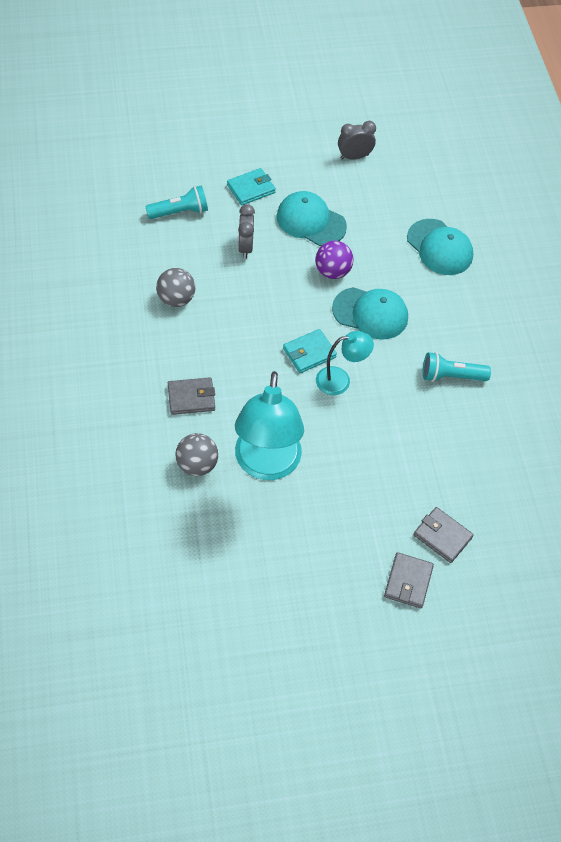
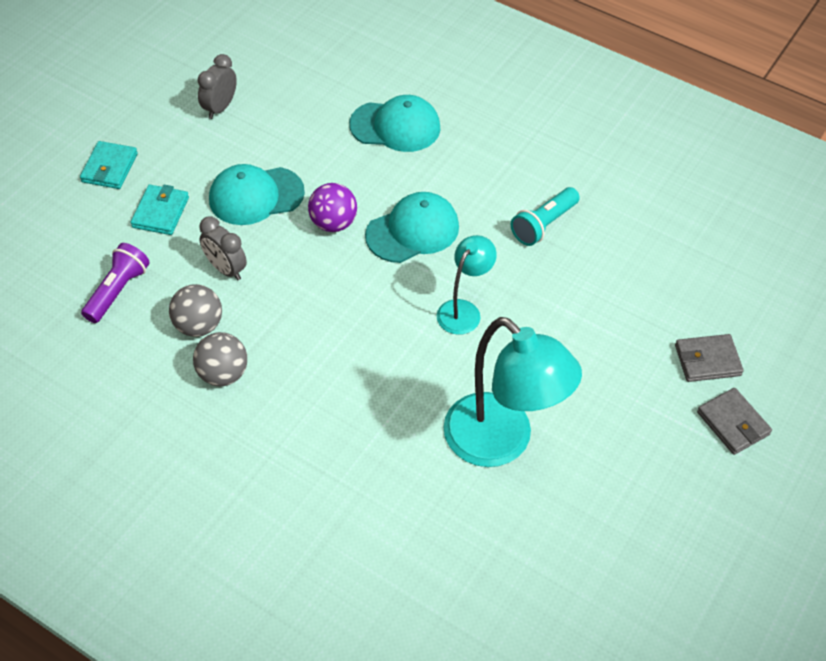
camera: 45 degrees left, 5 degrees down
(179, 212) = (117, 291): turquoise flashlight -> purple flashlight
(191, 398) = (358, 450): grey wallet -> none
(197, 464) = (443, 504): grey ball -> grey ball (198, 326)
(309, 353) = (407, 311): turquoise wallet -> turquoise wallet (109, 168)

